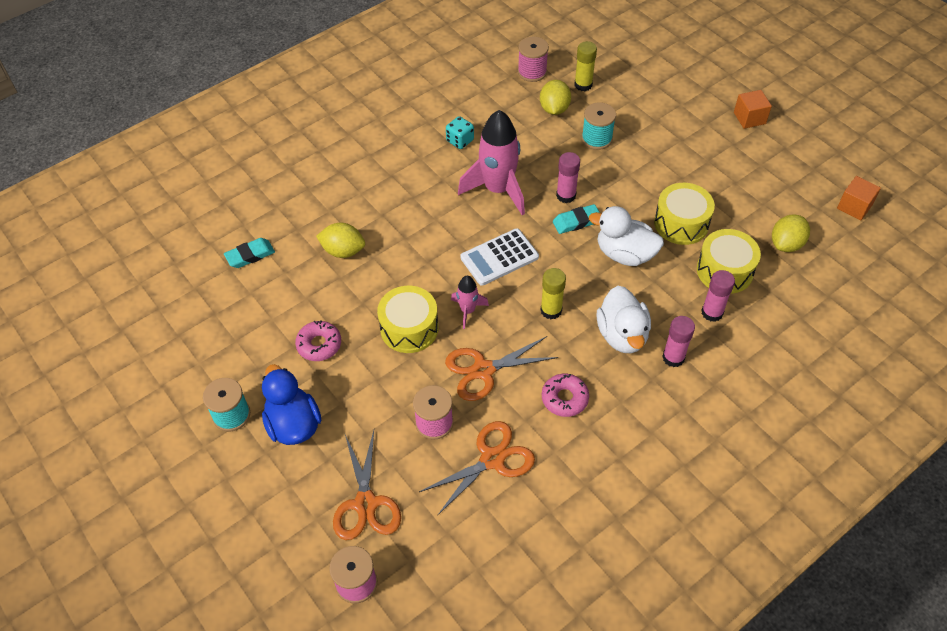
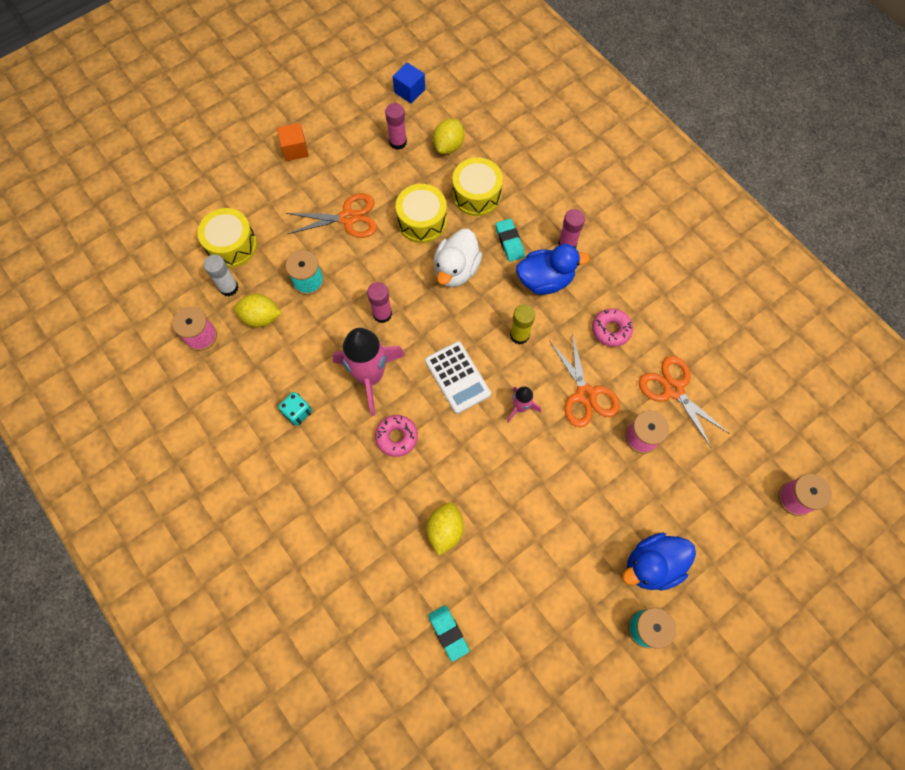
camera: 90 degrees left, 15 degrees up
(319, 345) = (562, 547): pink donut -> pink donut (396, 437)
(365, 503) = (724, 494): orange scissors -> orange scissors (348, 218)
(409, 328) = (541, 461): yellow drum -> yellow drum (231, 245)
(576, 222) = (416, 307): turquoise eraser -> turquoise eraser (509, 242)
(583, 85) = (229, 288): yellow glue stick -> white glue stick
(622, 335) = (545, 280): white duck -> blue duck
(712, 313) = (521, 210): pink glue stick -> pink glue stick (398, 142)
(786, 244) = (448, 146): yellow lemon -> yellow lemon turned 75 degrees clockwise
(854, 207) = (409, 91): orange cube -> blue cube

